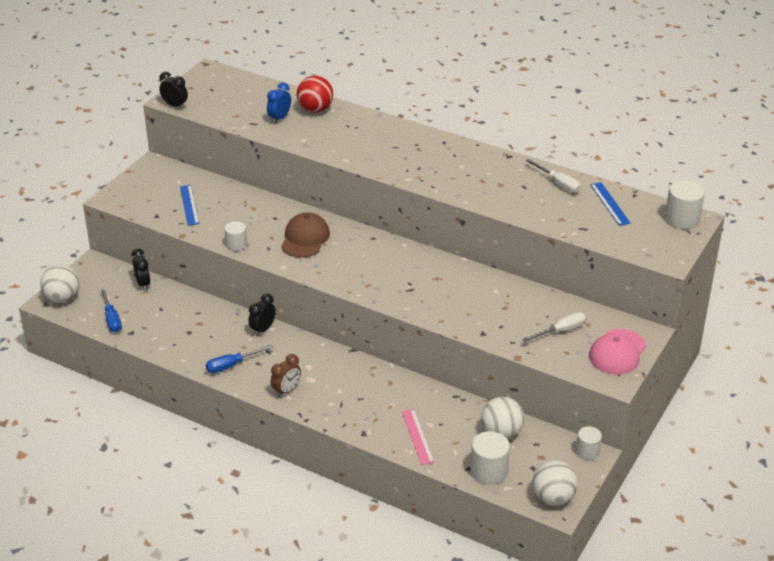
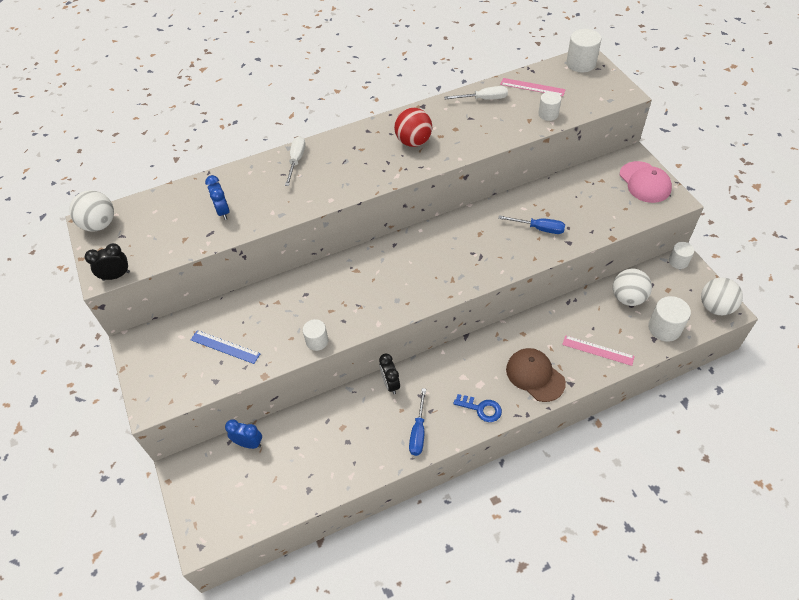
camera: 50 degrees left, 15 degrees up
(62, 298) = (206, 525): white ball -> white ball (100, 224)
(111, 319) = (275, 497): blue screwdriver -> blue screwdriver (539, 228)
(143, 284) = (249, 443): black clock -> blue clock
(286, 390) = (481, 409): brown clock -> blue key
(305, 238) = (354, 288): brown cap -> brown cap (535, 375)
(315, 110) = (237, 182): red ball -> red ball (413, 142)
(561, 331) = (599, 198): white screwdriver -> white screwdriver (296, 160)
(582, 226) = (548, 114): none -> white cylinder
(610, 204) = (532, 87): blue ruler -> pink ruler

